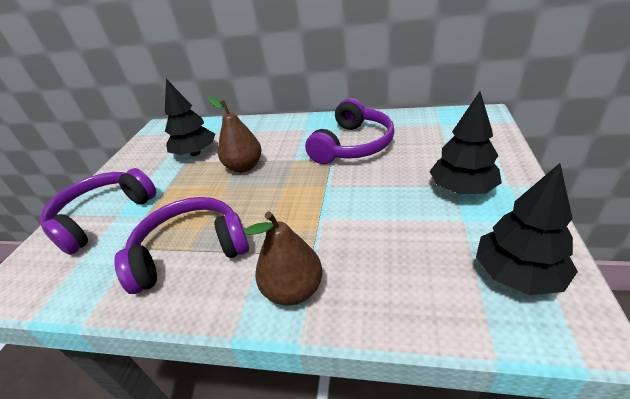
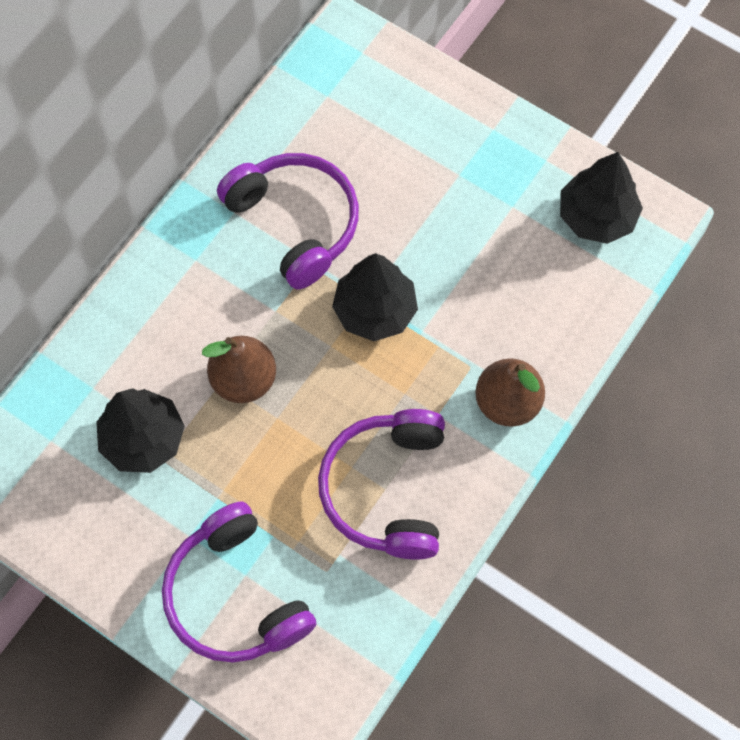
camera: 70 degrees left, 30 degrees up
(462, 188) = (468, 172): black tree -> black tree (375, 310)

